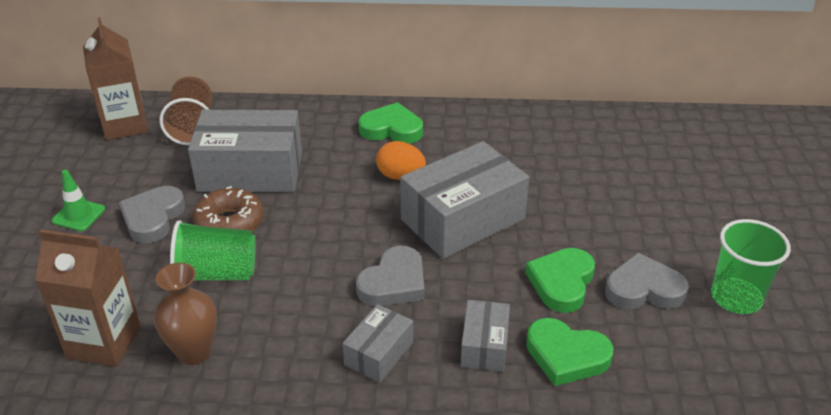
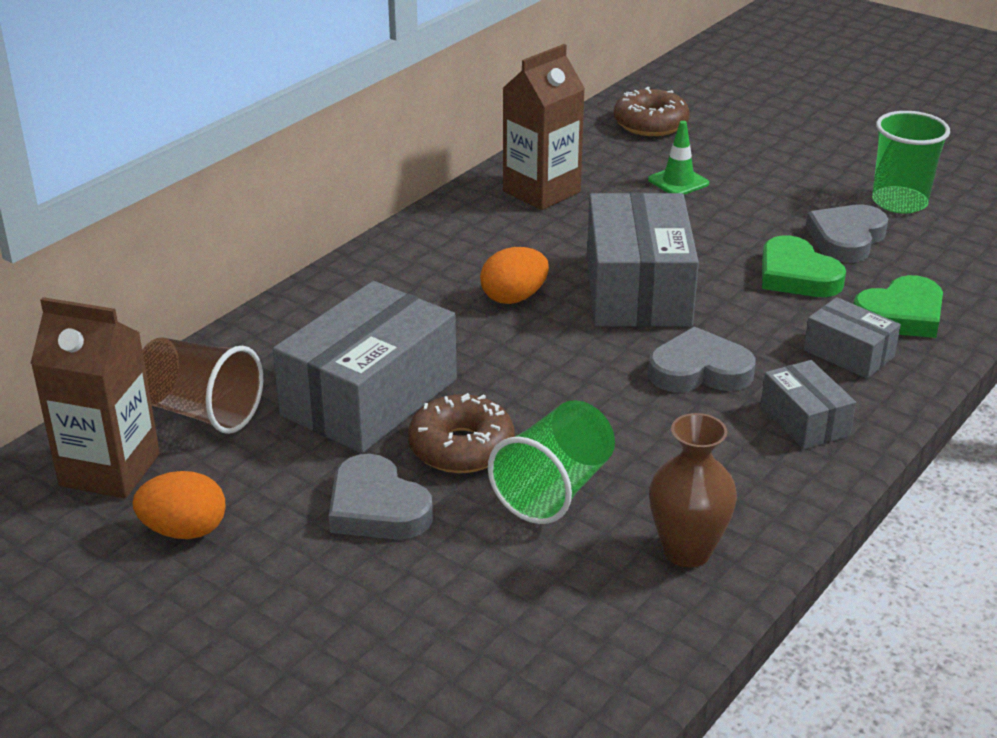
camera: 55 degrees left, 5 degrees down
(79, 215) = (289, 575): green traffic cone -> green traffic cone (678, 182)
(93, 168) = (184, 531): none -> orange egg
(104, 342) = (600, 622): brown carton -> brown carton (541, 191)
(392, 129) = (413, 269): green heart -> none
(394, 283) = (699, 370): grey heart -> grey heart turned 75 degrees counterclockwise
(685, 140) = (650, 124): none -> brown donut

